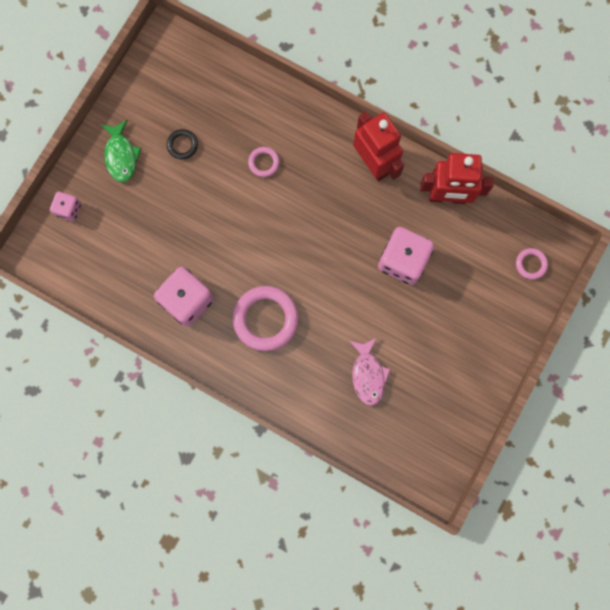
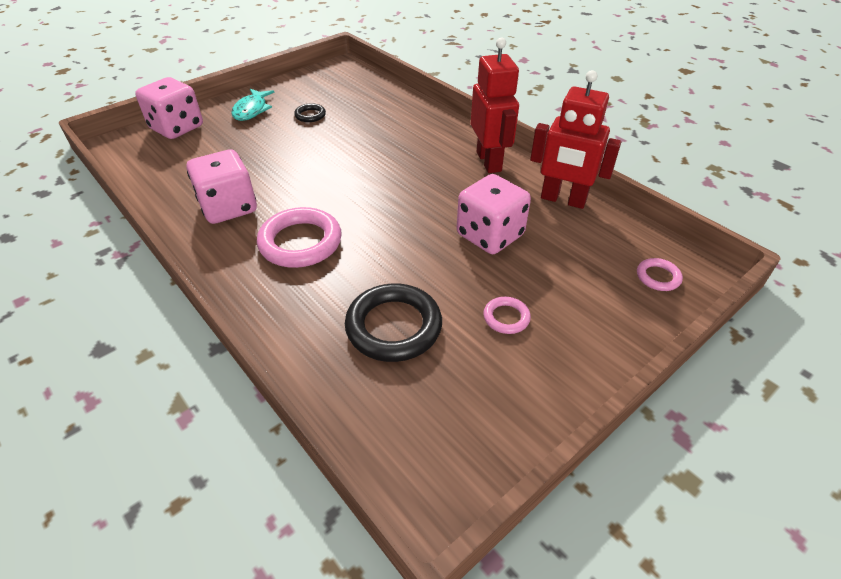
camera: 20 degrees right, 35 degrees down
(69, 209) = (177, 128): pink dice -> pink dice, size x1.87
(121, 156) = (252, 110): green fish -> turquoise fish
(264, 162) = (377, 139): pink ring -> pink ring (506, 317)
(368, 374) = (393, 326): pink fish -> black ring

